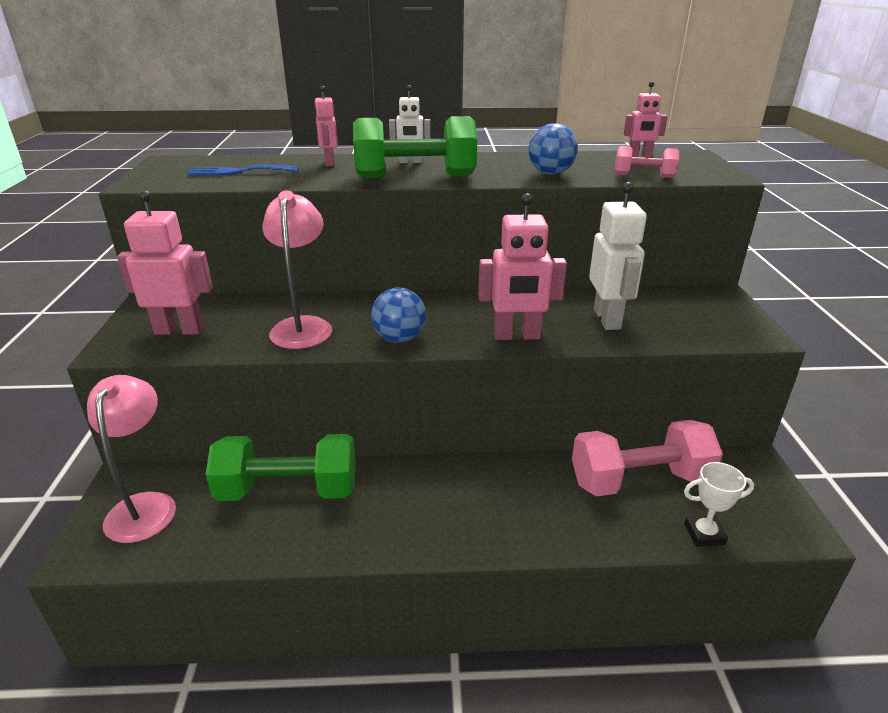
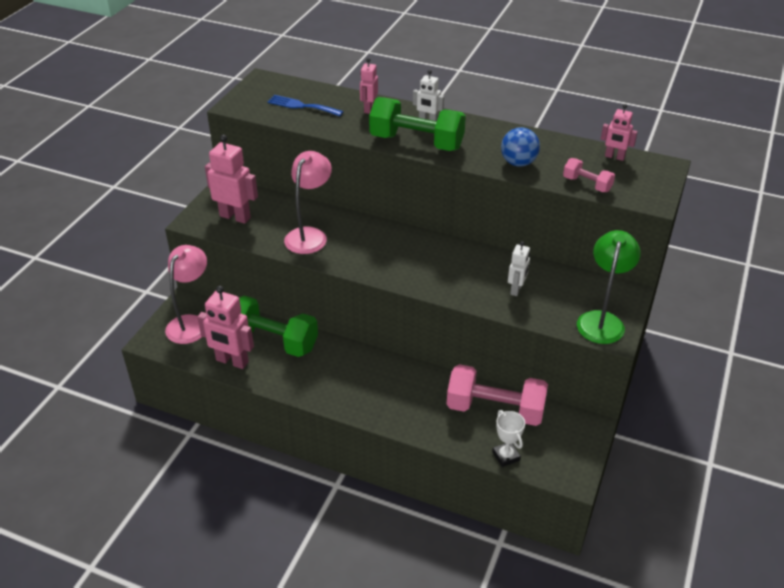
camera: 25 degrees right, 10 degrees up
(399, 338) = (363, 264): blue ball -> none
(517, 336) = (440, 285): pink robot -> pink robot (232, 361)
(607, 319) = (516, 289): white robot -> white robot, size x0.59
(704, 534) = (506, 456): white trophy -> white trophy turned 45 degrees clockwise
(728, 324) = (602, 320): none -> green lamp

